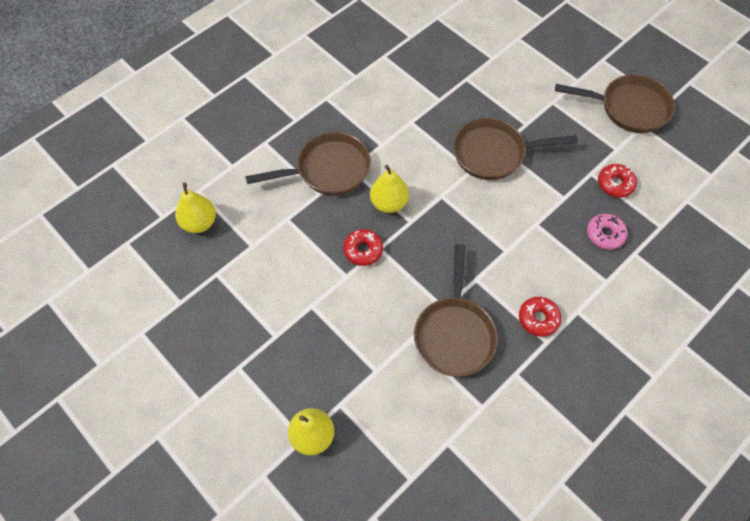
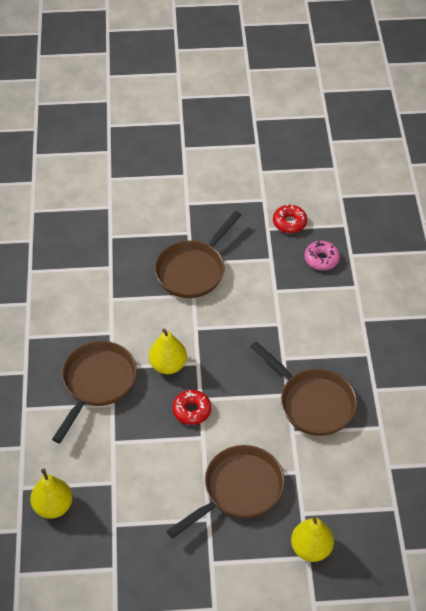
camera: 50 degrees left, 10 degrees down
(538, 319) = (347, 345): red donut -> none
(629, 108) = (239, 166): brown pan -> brown pan (238, 490)

